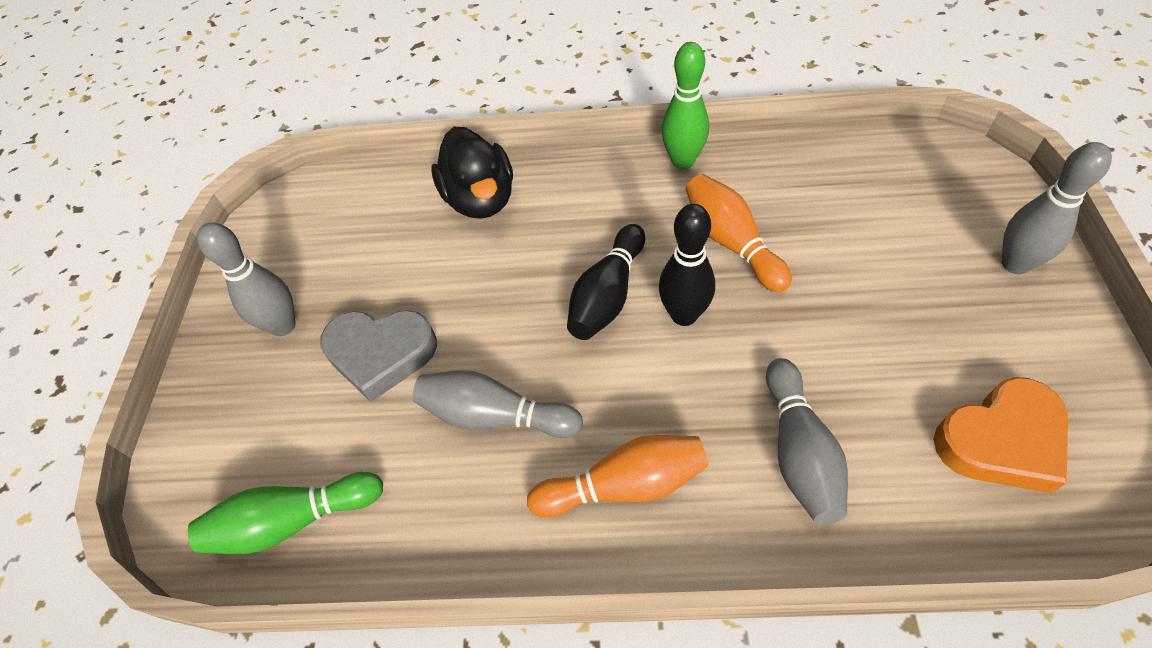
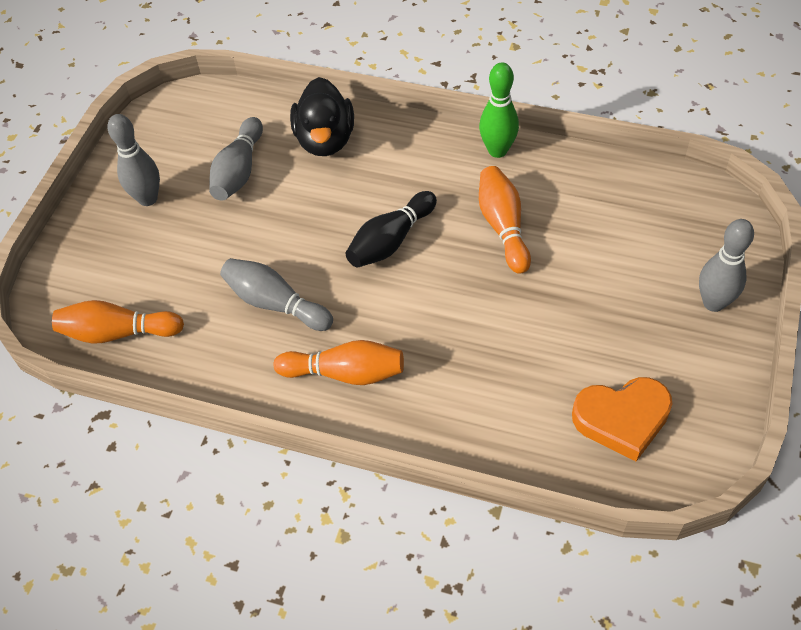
camera: 15 degrees right, 0 degrees up
(293, 521) = (118, 332): green bowling pin -> orange bowling pin
(381, 354) = (211, 238): grey heart -> none
(684, 315) = (440, 271): black bowling pin -> none
(799, 451) = (475, 386): grey bowling pin -> grey bowling pin (239, 171)

